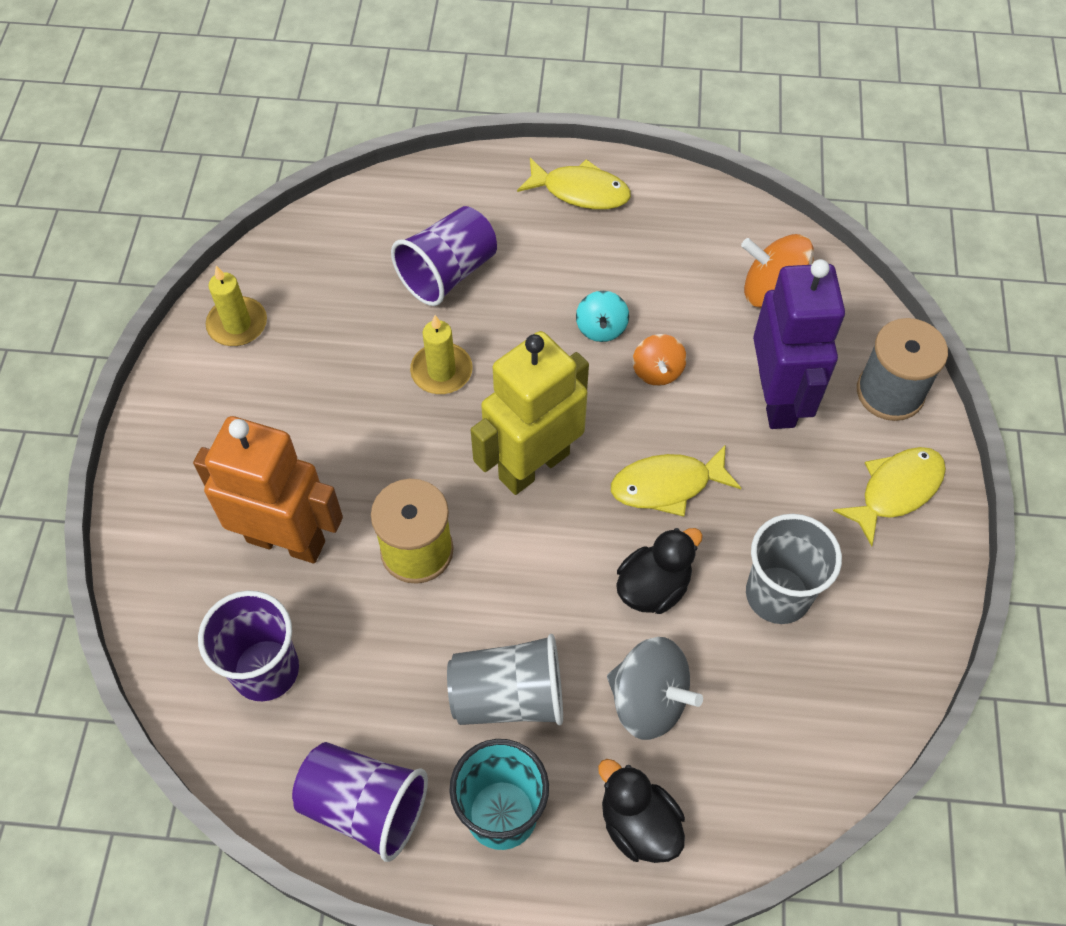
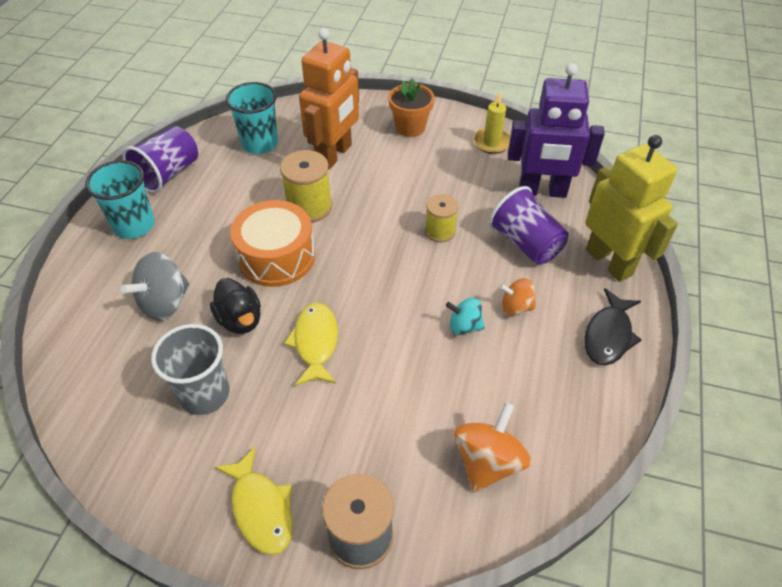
camera: 100 degrees right, 10 degrees down
(204, 440) = (410, 127): none -> orange flower pot
(265, 670) = (260, 144): purple cup -> turquoise cup
(441, 371) = (440, 231): yellow candle -> yellow spool
(508, 696) = (199, 237): grey cup -> none
(529, 571) = (276, 257): none -> orange drum
(533, 465) = (353, 269): yellow robot -> yellow robot (609, 262)
(580, 191) = (608, 335): yellow fish -> black fish
(638, 824) = (94, 284): black duck -> none
(657, 371) = (417, 356): orange spinning top -> orange spinning top (516, 307)
(777, 398) = (374, 437): purple robot -> purple robot (542, 191)

